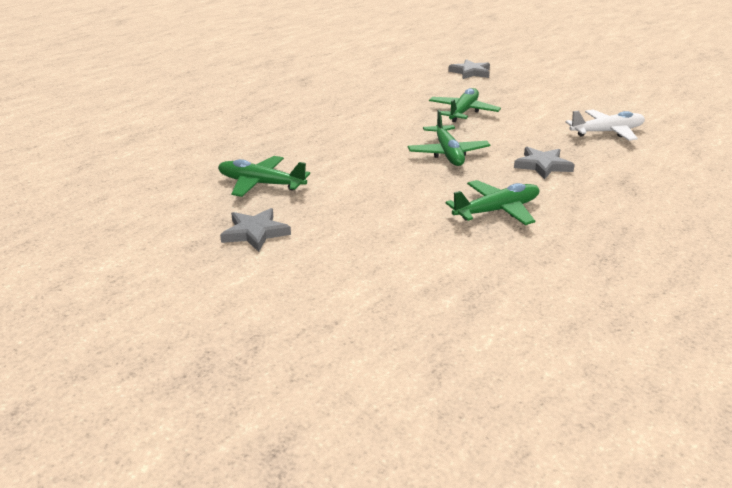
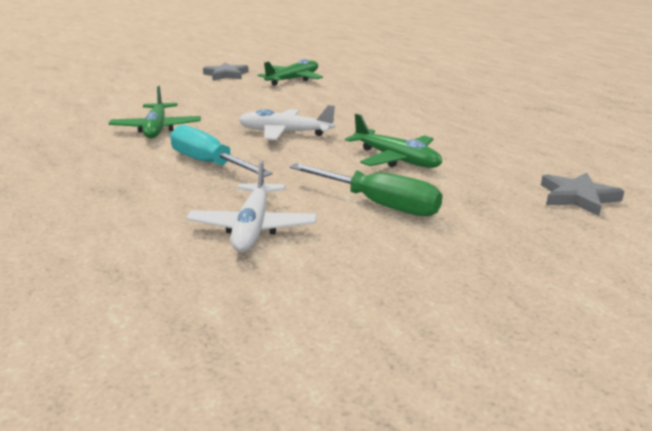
camera: 110 degrees right, 5 degrees down
(448, 153) = (284, 133): green plane -> white plane
(537, 109) = (379, 204): none -> green screwdriver
(542, 165) = (209, 163): grey star -> turquoise screwdriver

